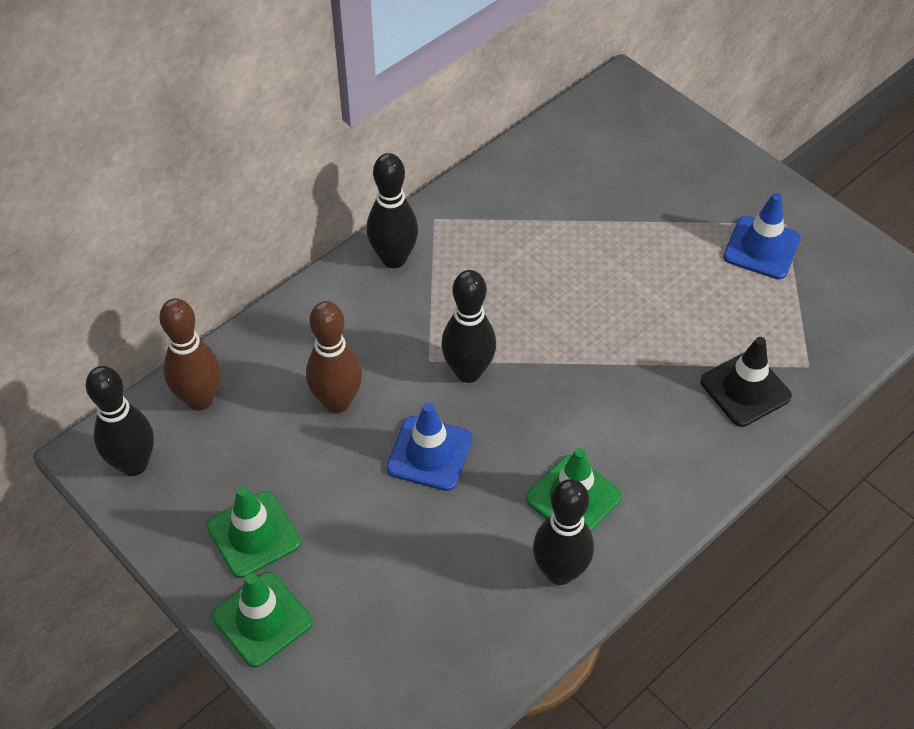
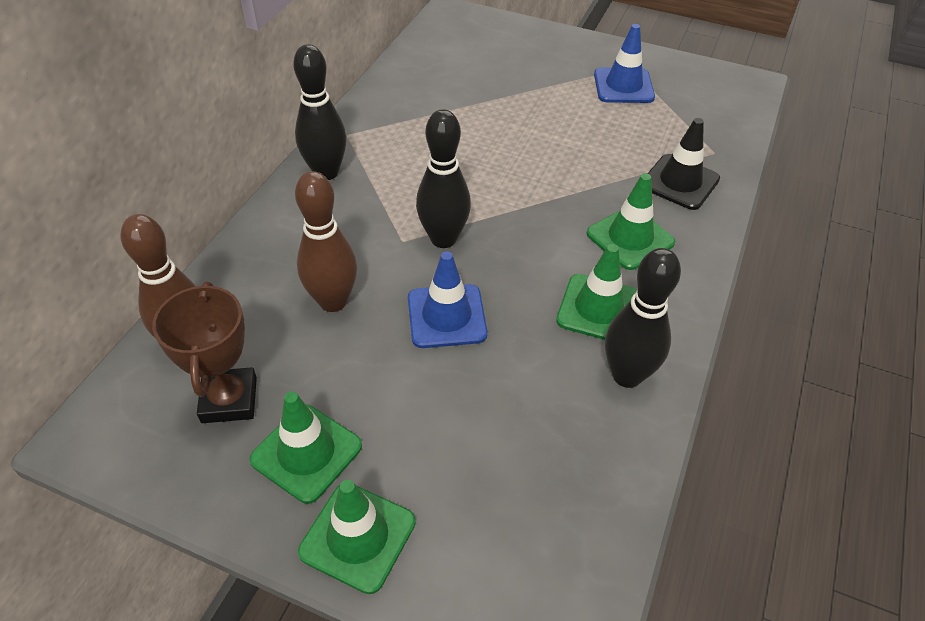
camera: 25 degrees left, 5 degrees down
(134, 464) = (138, 430): black bowling pin -> none
(213, 464) = (229, 400): none -> brown trophy
(651, 435) = (630, 238): none -> green traffic cone

